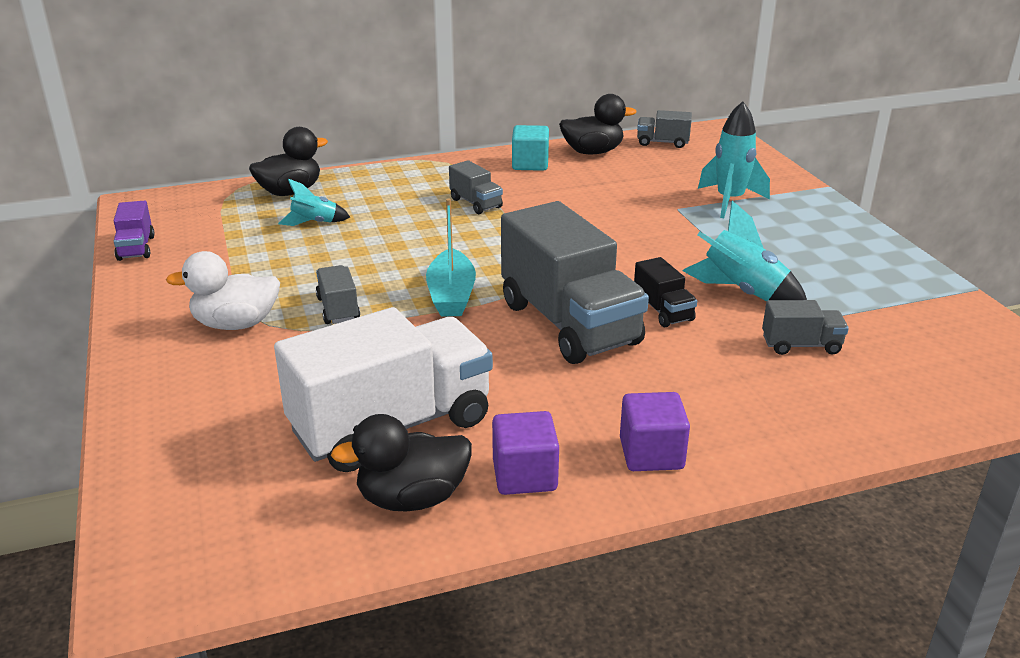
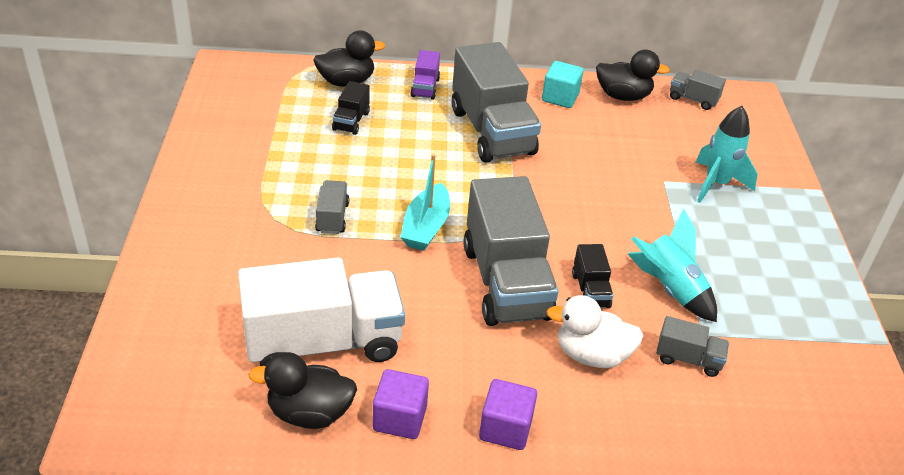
camera: 15 degrees right, 10 degrees up
(136, 248) = (206, 114): purple truck -> purple truck (425, 88)
(236, 324) = (250, 212): white duck -> white duck (591, 355)
(314, 223) = (351, 121): turquoise rocket -> black truck
(476, 203) = (492, 132): grey truck -> grey truck, size x2.25

